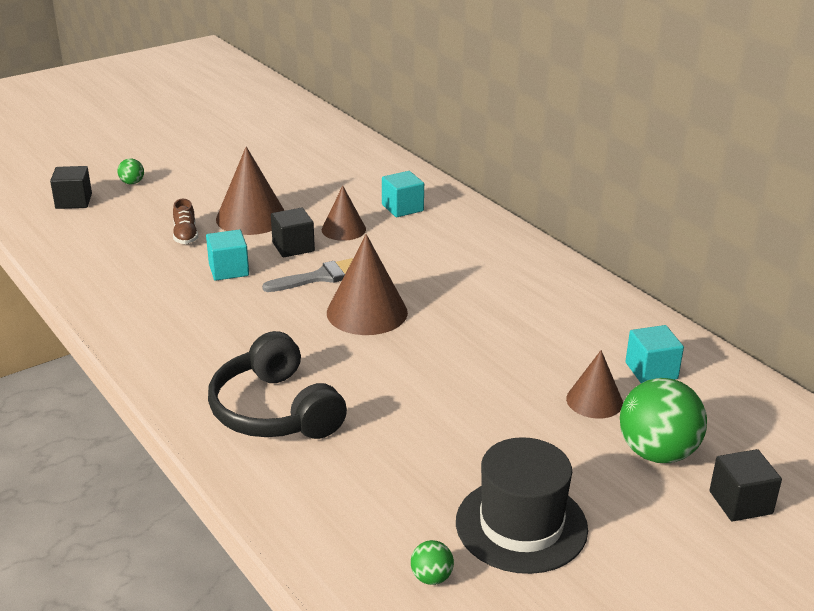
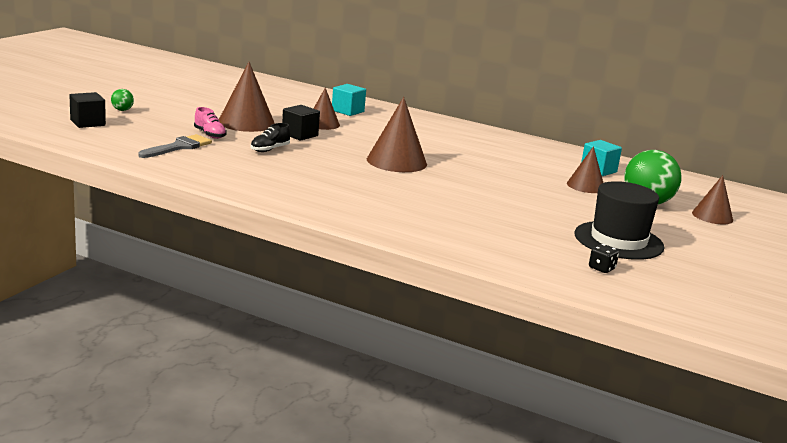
camera: 30 degrees left, 10 degrees down
(185, 235) = (210, 135): brown shoe -> pink shoe
(229, 270) = (270, 149): turquoise cube -> black shoe
(274, 411) = (404, 212): black headphones -> none
(320, 277) = (341, 148): grey brush -> grey brush (178, 147)
(431, 577) = (601, 268): green ball -> black dice
(740, 502) = (712, 216): black cube -> brown cone

